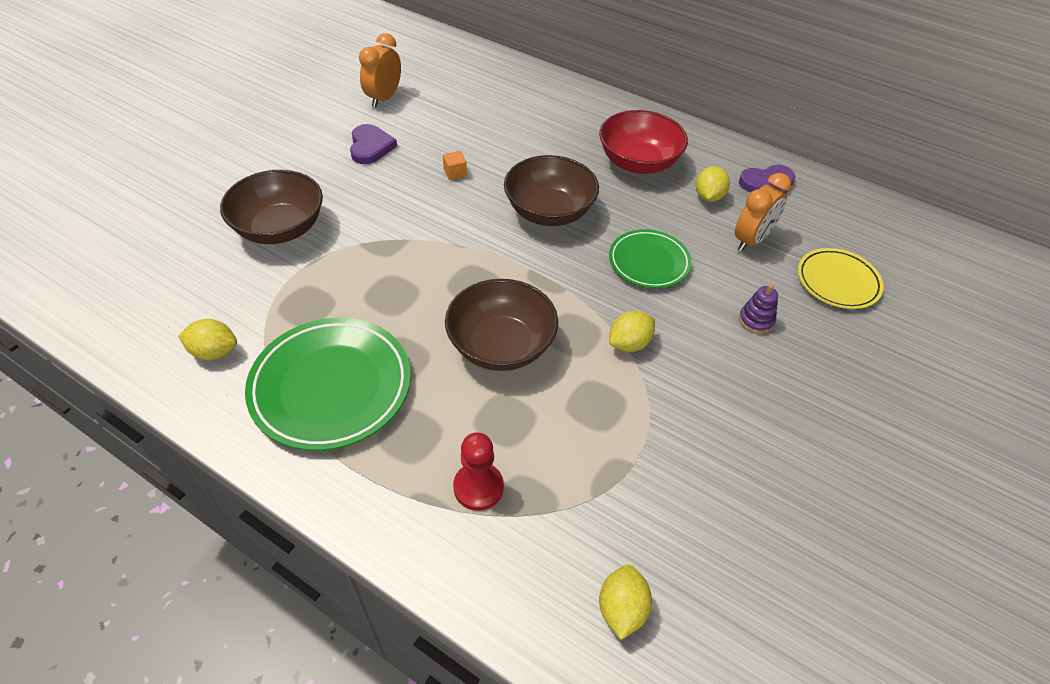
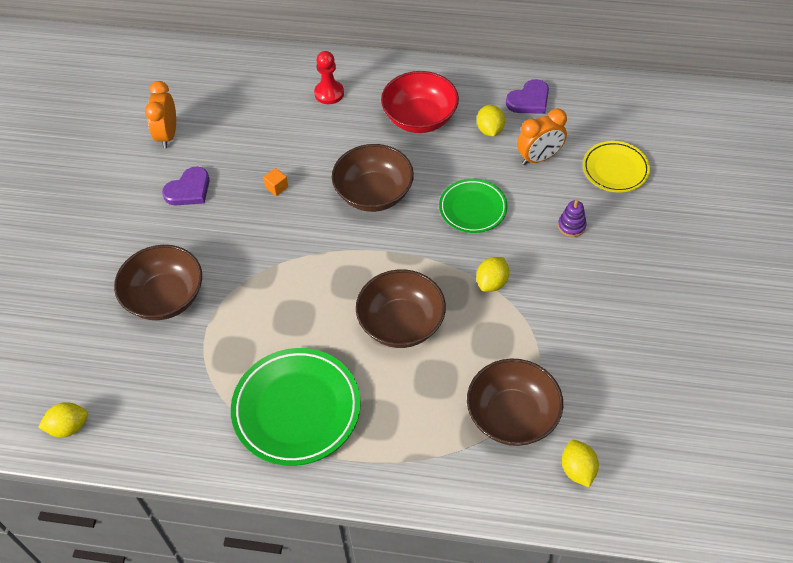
camera: 20 degrees left, 5 degrees up
(214, 352) = (188, 421): yellow lemon -> yellow lemon (69, 427)
(370, 147) = (189, 190): purple heart -> purple heart turned 75 degrees clockwise
(478, 487) = (445, 434): red pawn -> red pawn (329, 93)
(572, 502) = (512, 416): none -> brown bowl
(751, 240) = (539, 158): orange clock -> orange clock turned 45 degrees clockwise

